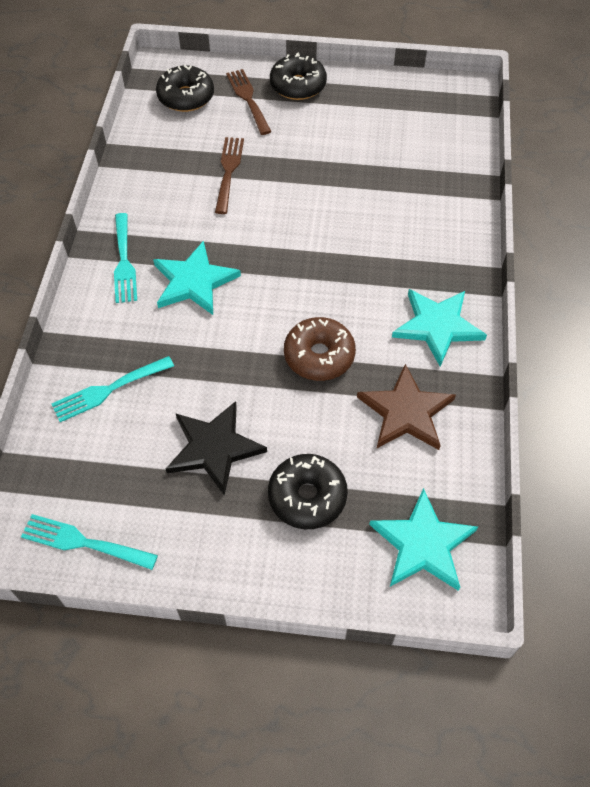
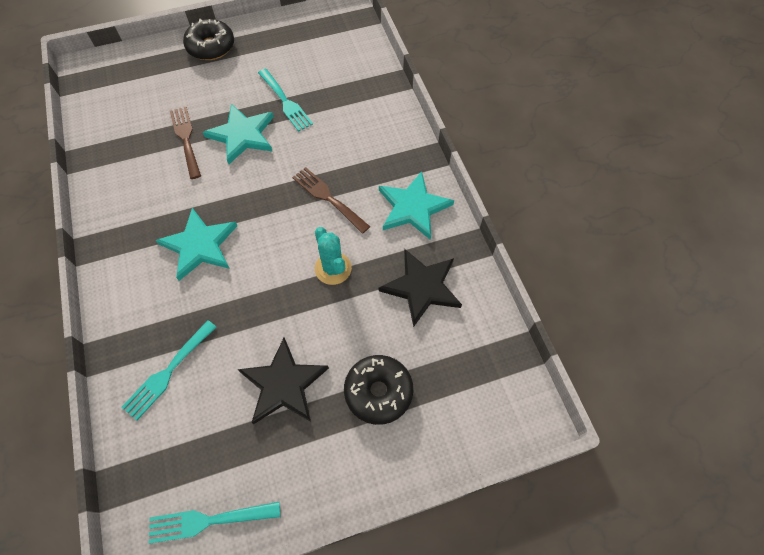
camera: 25 degrees left, 5 degrees up
(124, 262) = (130, 251): turquoise fork -> turquoise fork (286, 102)
(186, 97) = (119, 87): black donut -> none
(248, 99) = (174, 71): brown fork -> brown fork (328, 198)
(319, 356) = (333, 268): brown donut -> turquoise cactus
(406, 412) = (421, 287): brown star -> black star
(422, 544) = (484, 390): turquoise star -> turquoise star (242, 135)

